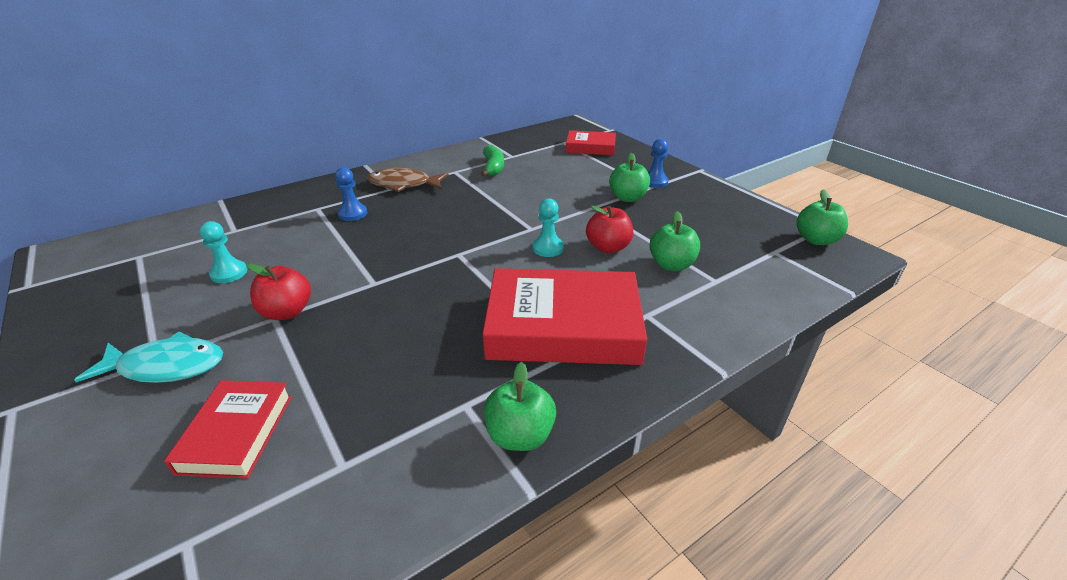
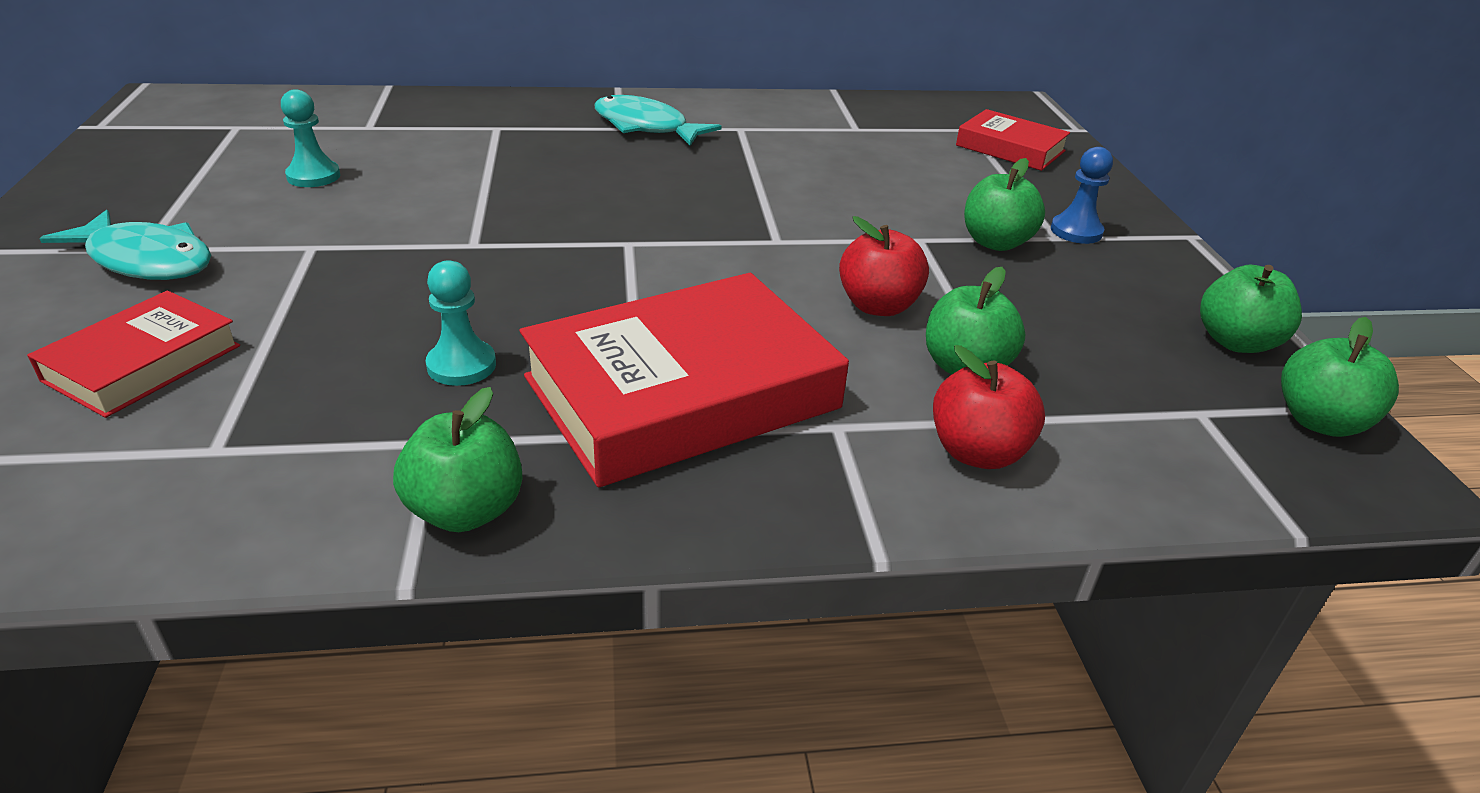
camera: 25 degrees right, 0 degrees up
(287, 312) = (333, 244): red apple -> red apple (977, 452)
(352, 214) = (536, 147): blue pawn -> none
(403, 184) = (645, 127): brown fish -> turquoise fish
(493, 168) = (807, 138): green banana -> none
(548, 248) = (774, 276): turquoise pawn -> turquoise pawn (461, 365)
(563, 326) = (682, 392): red book -> red book turned 60 degrees counterclockwise
(758, 215) = (1236, 342): none -> green apple

